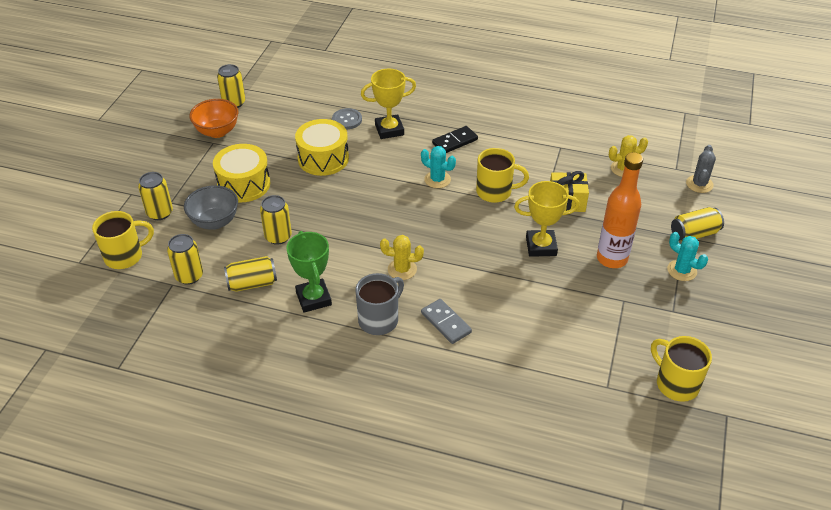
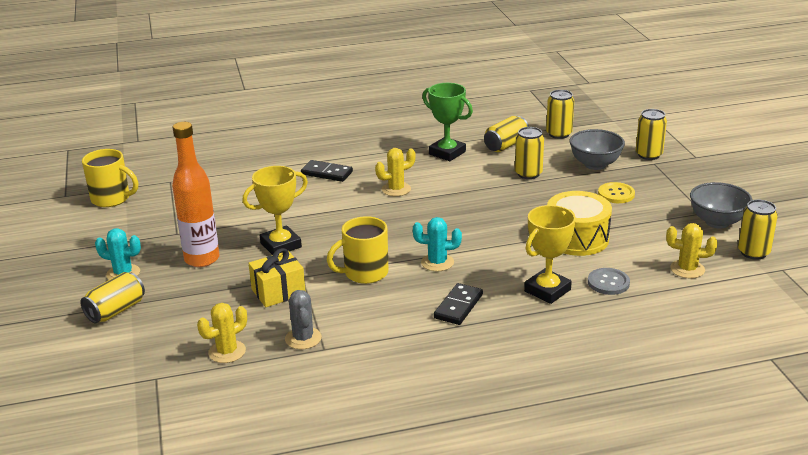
camera: 150 degrees right, 15 degrees down
(125, 256) = (624, 127): yellow mug -> none
(217, 131) = (717, 222): orange bowl -> grey bowl
(244, 184) = (616, 194): yellow drum -> yellow button
(289, 109) = (687, 269): none -> yellow cactus
(379, 320) = (381, 159): grey mug -> none
(446, 323) = (327, 173): grey domino -> black domino
(699, 184) = (119, 369): grey cactus -> grey cactus (303, 338)

